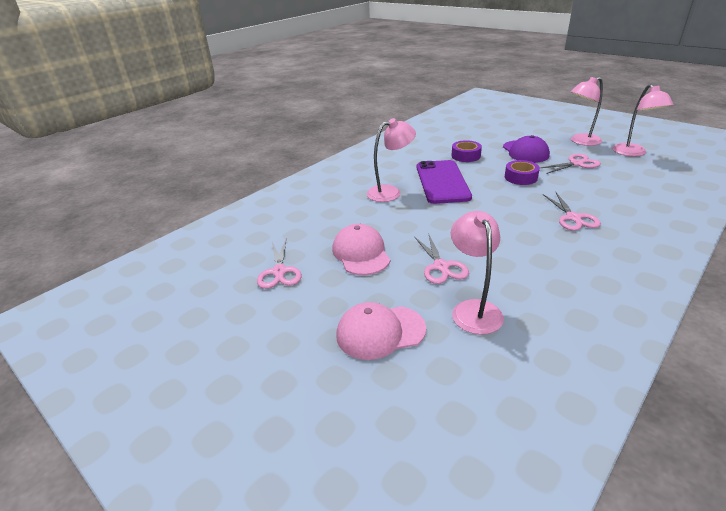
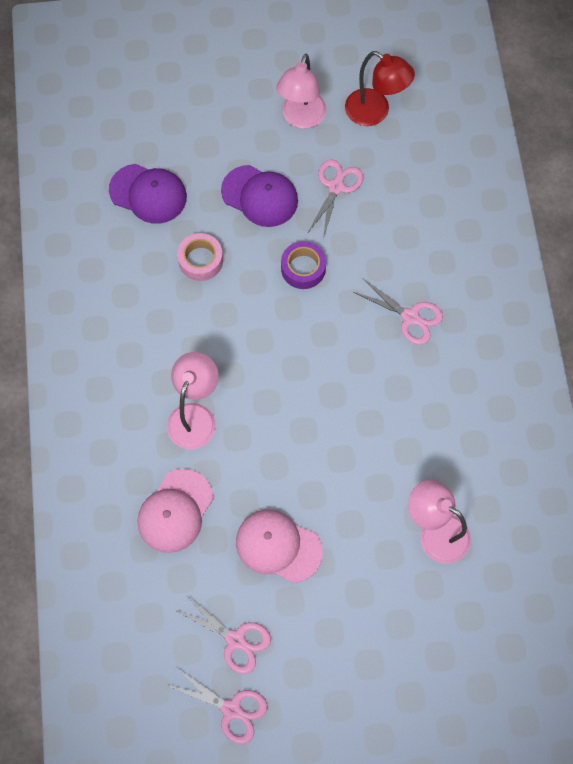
camera: 50 degrees left, 35 degrees up
(380, 332) = (394, 623): pink cap -> pink cap (175, 511)
(441, 266) = (364, 500): pink scissors -> pink scissors (231, 709)
(442, 182) = (230, 347): purple phone -> none
(466, 156) = (200, 260): purple tape -> pink tape
(467, 134) = (148, 194): none -> purple cap
(633, 153) = (375, 112): pink lamp -> red lamp

